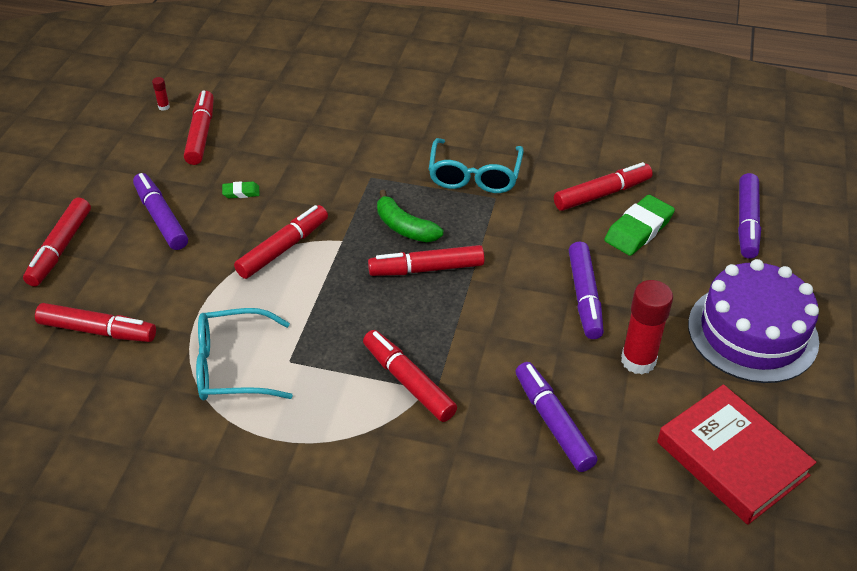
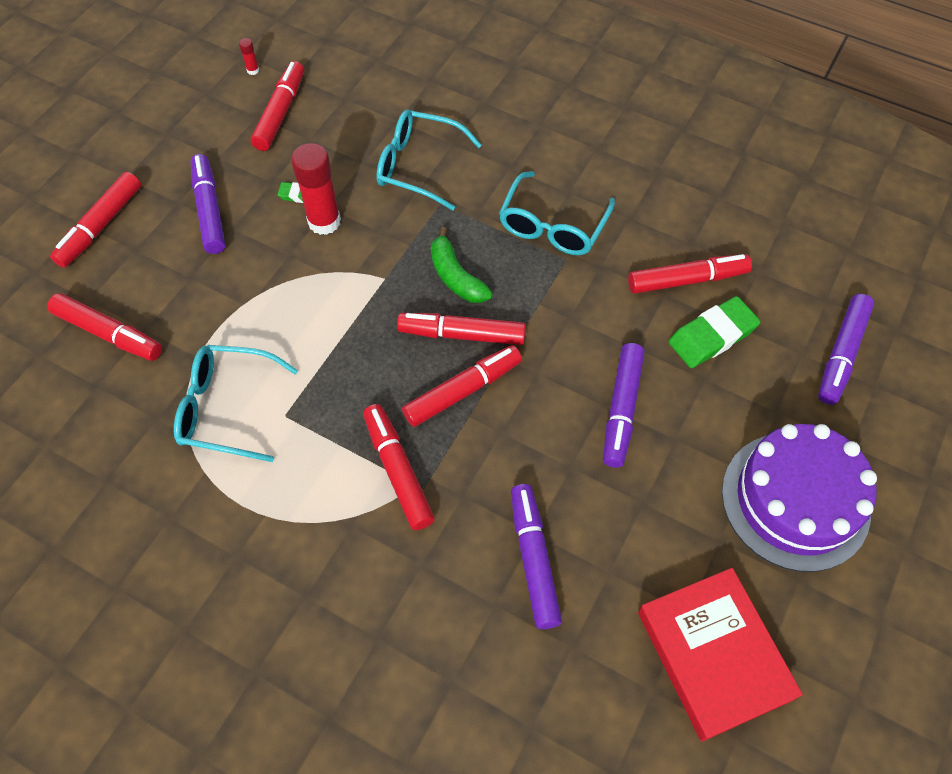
camera: 15 degrees right, 15 degrees up
(283, 248) = (321, 275): red marker -> red marker (463, 391)
(342, 153) = (419, 166): none -> turquoise glasses
(638, 360) = (653, 505): red glue stick -> red glue stick (324, 222)

